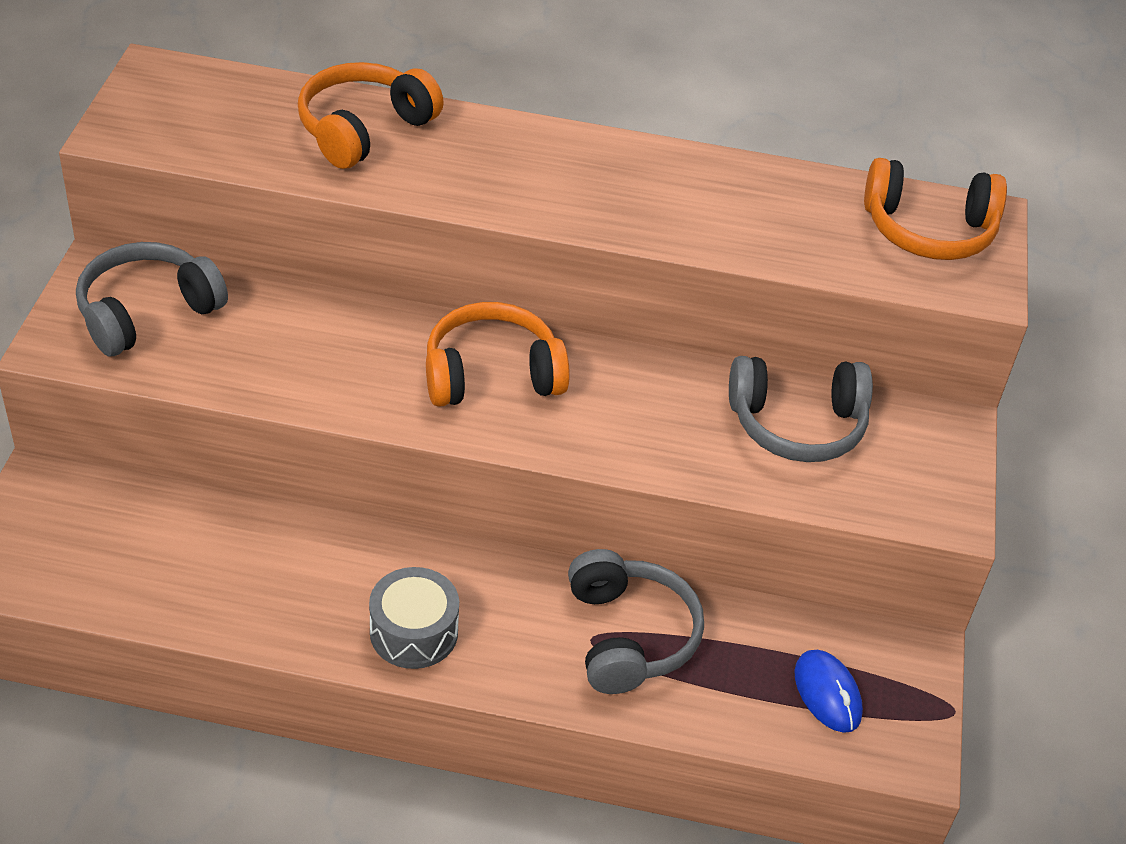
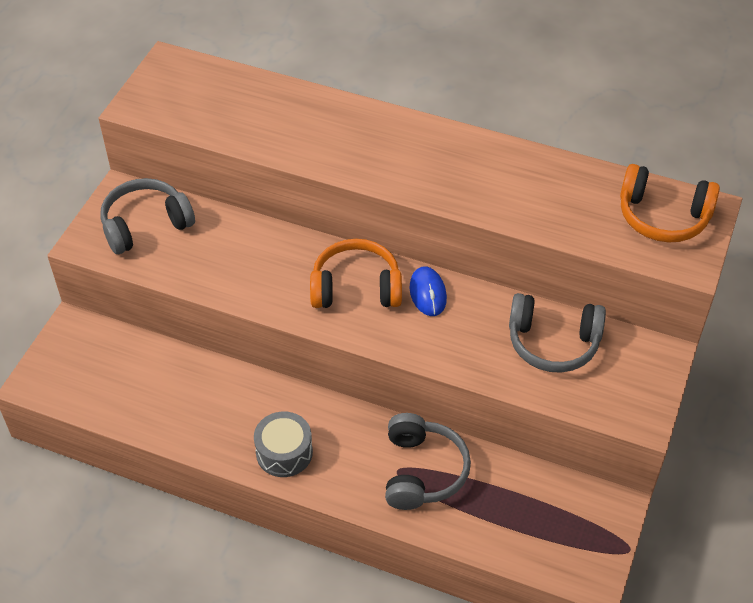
camera: 15 degrees right, 5 degrees up
(364, 129) = (294, 114): orange headphones -> none
(827, 694) = (545, 527): blue mouse -> blue mouse (428, 293)

